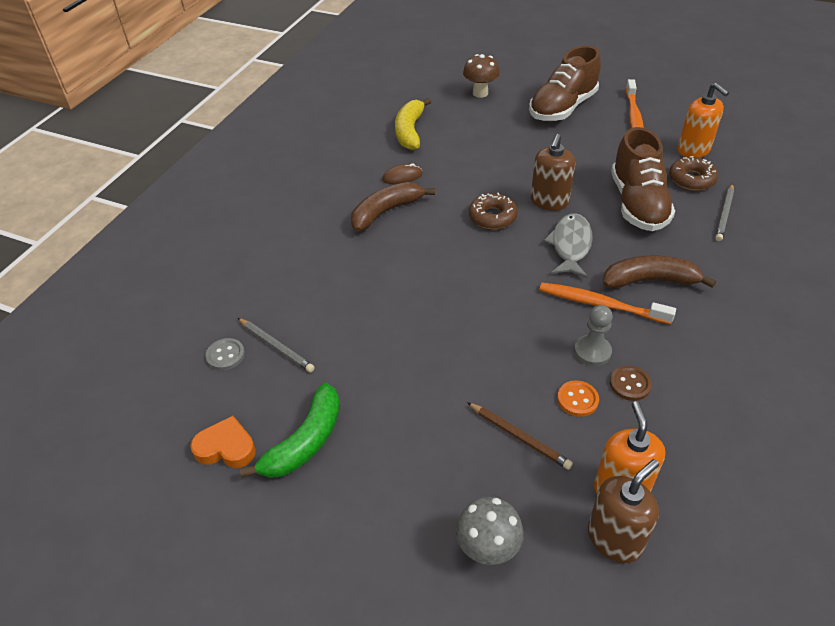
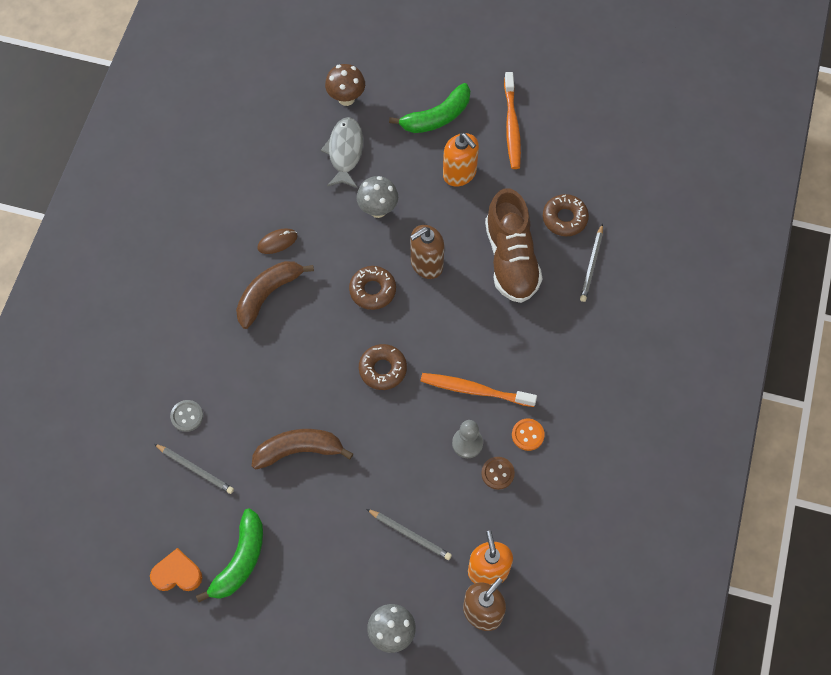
camera: 10 degrees left, 20 degrees up
(225, 355) = (153, 484): grey button -> grey button (187, 416)
(410, 131) = (276, 170): yellow banana -> none
(498, 278) = (382, 369): none -> brown donut
(503, 162) = (378, 209): none -> grey mushroom
(519, 437) = (410, 535): brown pencil -> grey pencil
(549, 202) = (426, 264): brown soap dispenser -> brown soap dispenser turned 45 degrees clockwise
(562, 108) = (436, 117): brown shoe -> green banana
(570, 246) = (447, 321): grey fish -> grey fish (345, 152)
(577, 399) = (455, 493): orange button -> orange button (527, 435)
(650, 280) = (518, 357): brown banana -> brown banana (299, 450)
(693, 150) = (569, 174): orange soap dispenser -> orange soap dispenser (459, 173)

